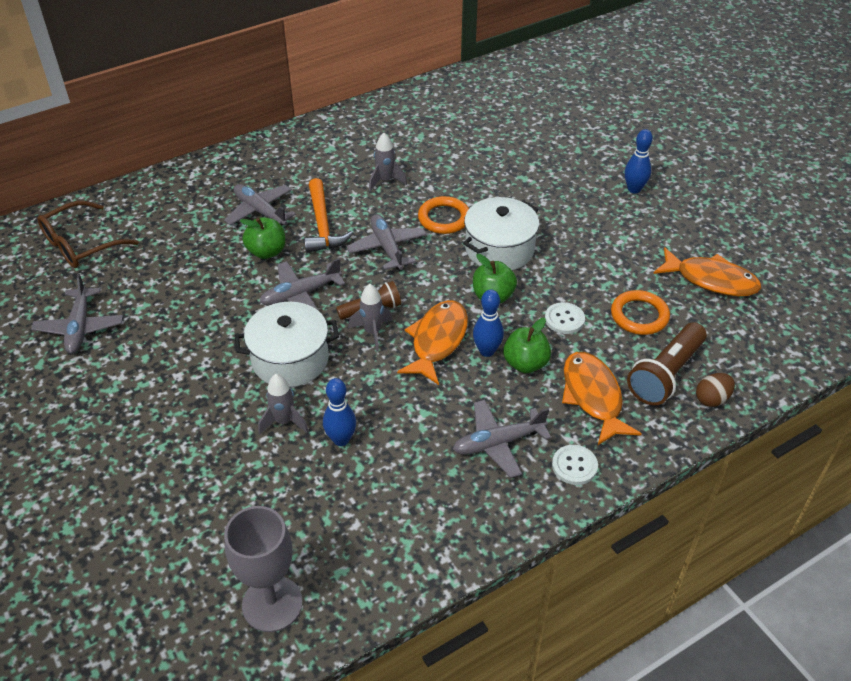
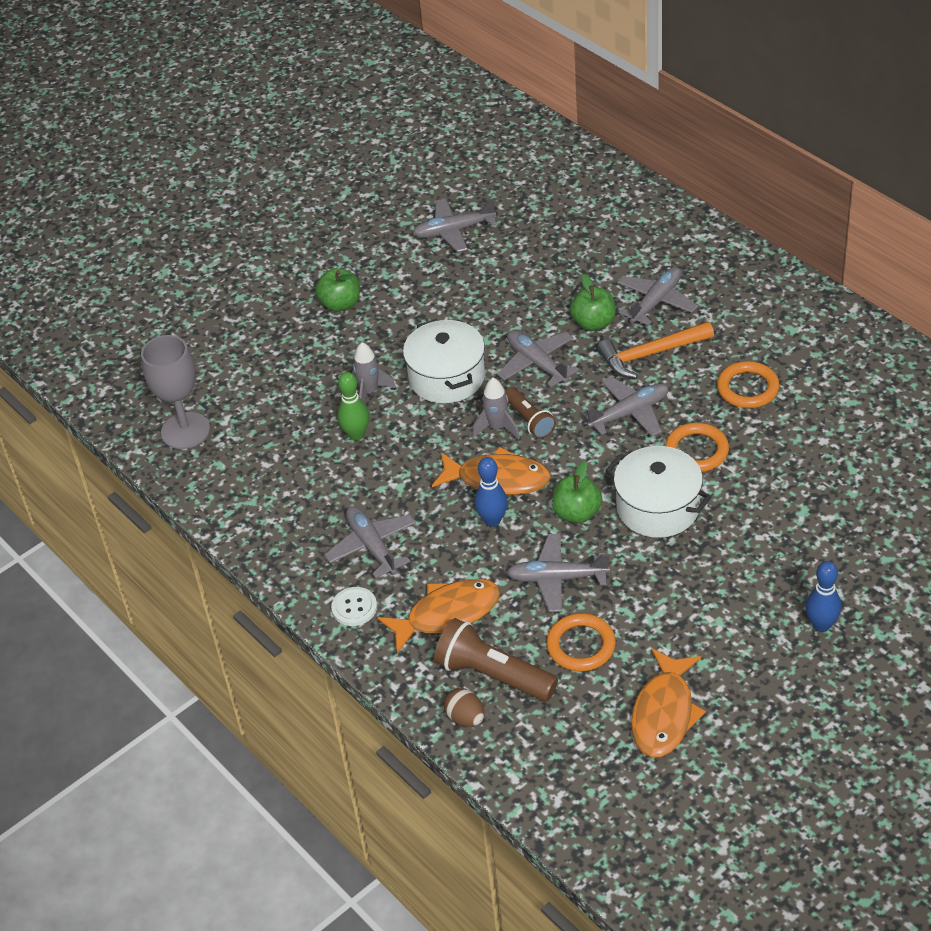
camera: 85 degrees right, 0 degrees up
(80, 245) = (563, 194): brown glasses -> none
(341, 439) = (356, 434): blue bowling pin -> green bowling pin
(385, 181) = (748, 388): grey rocket -> orange ring
(525, 363) = (482, 553): green apple -> green apple (340, 304)
(564, 319) = (557, 579): white button -> grey plane

